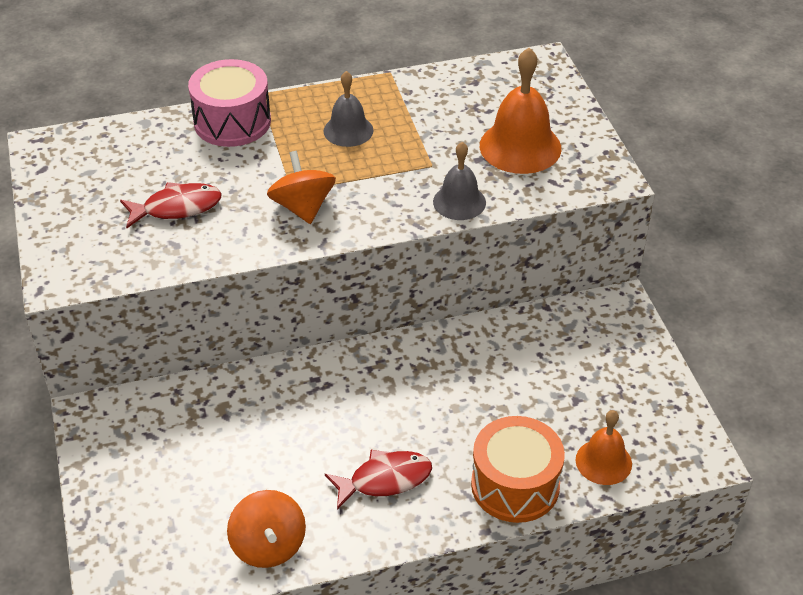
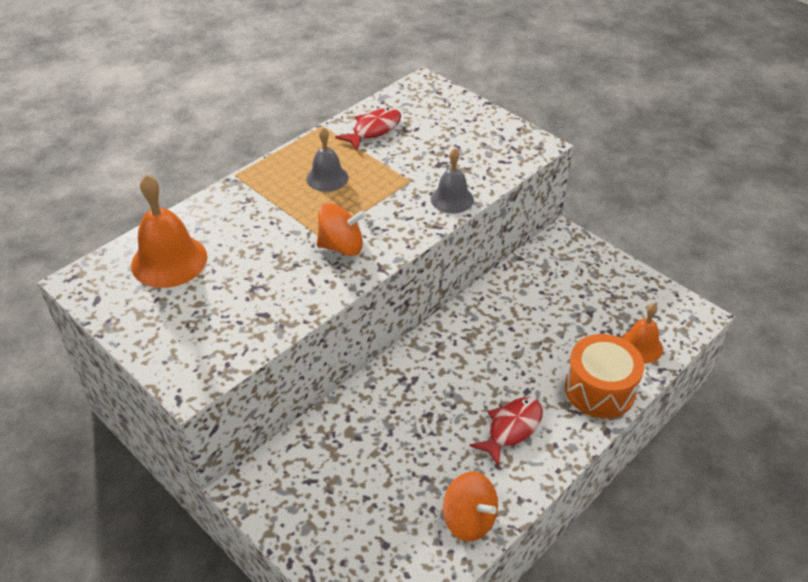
camera: 30 degrees left, 0 degrees up
(177, 208) = (241, 286): red fish -> red fish (374, 130)
(232, 122) = (230, 203): pink drum -> none
(303, 207) = (341, 246): orange spinning top -> orange spinning top turned 135 degrees clockwise
(520, 147) = (460, 145): orange bell -> orange bell (169, 260)

